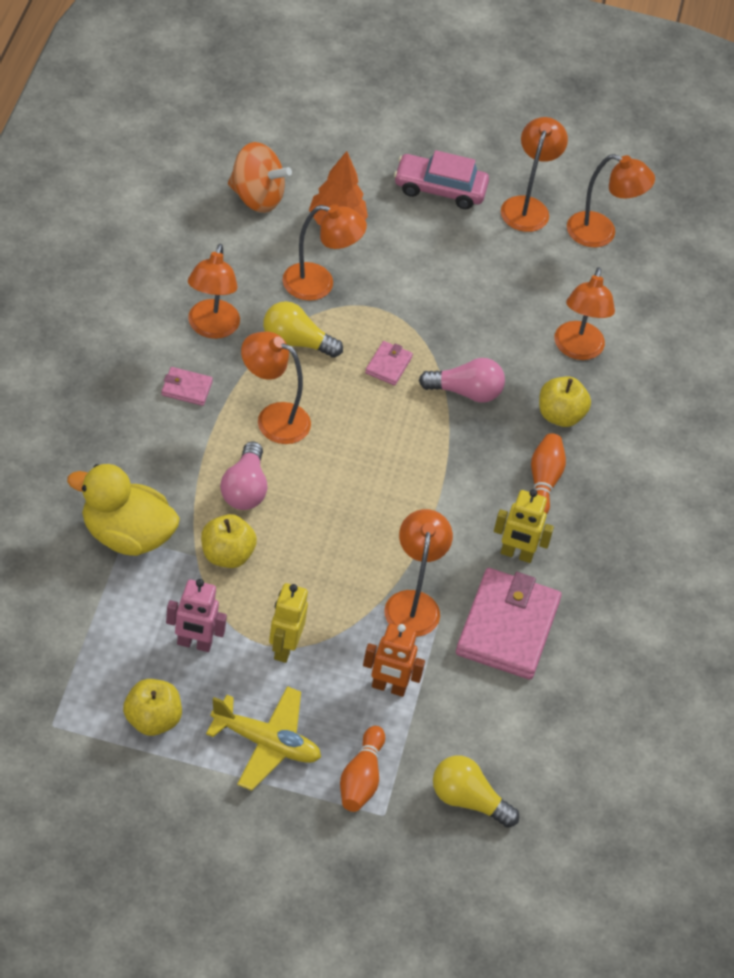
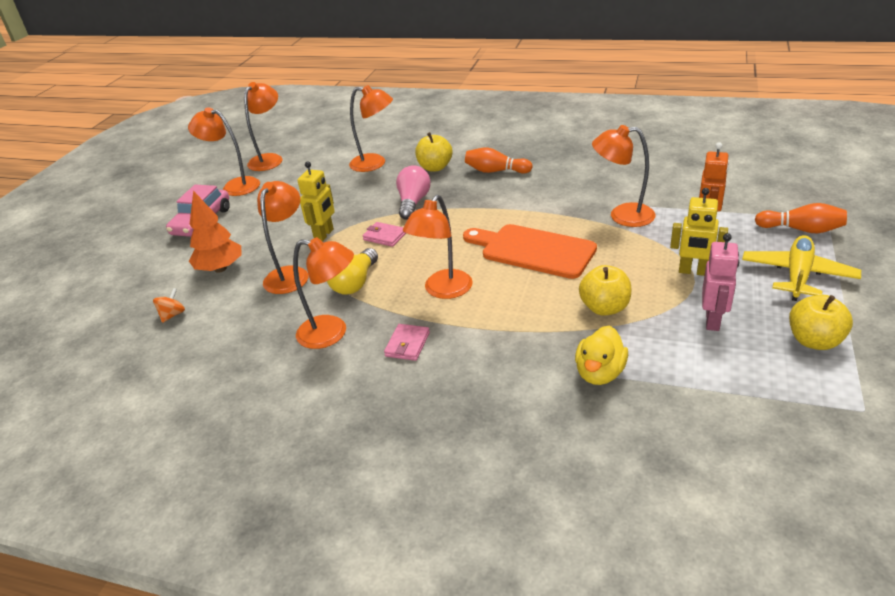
camera: 75 degrees left, 15 degrees down
(126, 535) = (599, 373): yellow duck -> yellow duck, size x0.65
(244, 489) = (526, 302): pink light bulb -> none
(256, 197) = (173, 315): orange spinning top -> orange spinning top, size x0.46
(343, 504) = (533, 250): none -> orange cutting board
(468, 800) = (789, 187): yellow light bulb -> none
(507, 627) = (629, 179): pink wallet -> none
(516, 554) = (563, 178): yellow robot -> yellow robot (324, 235)

